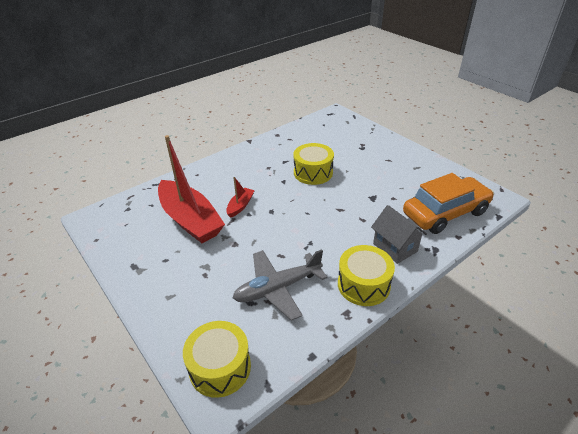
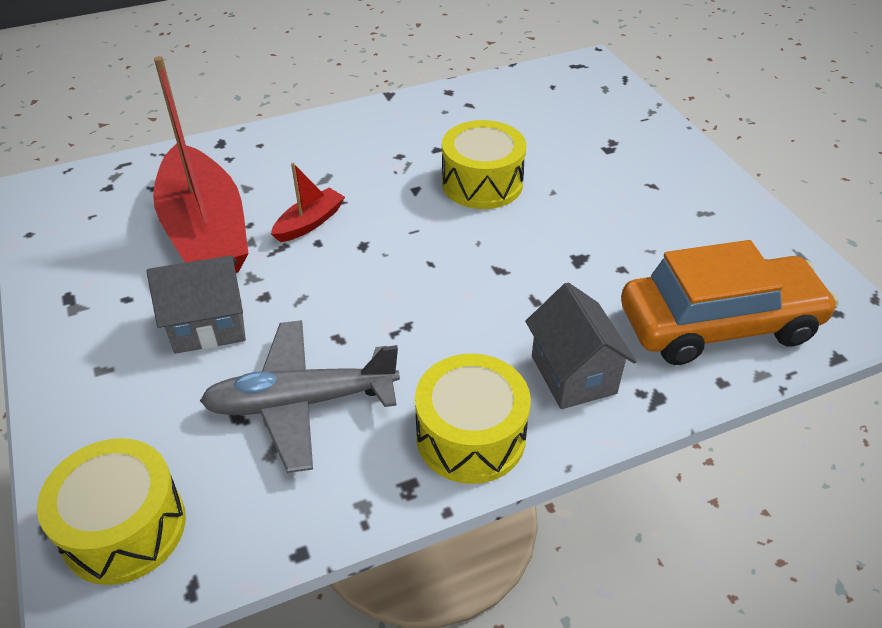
camera: 15 degrees right, 5 degrees up
(214, 264) = (208, 326): none -> grey house

